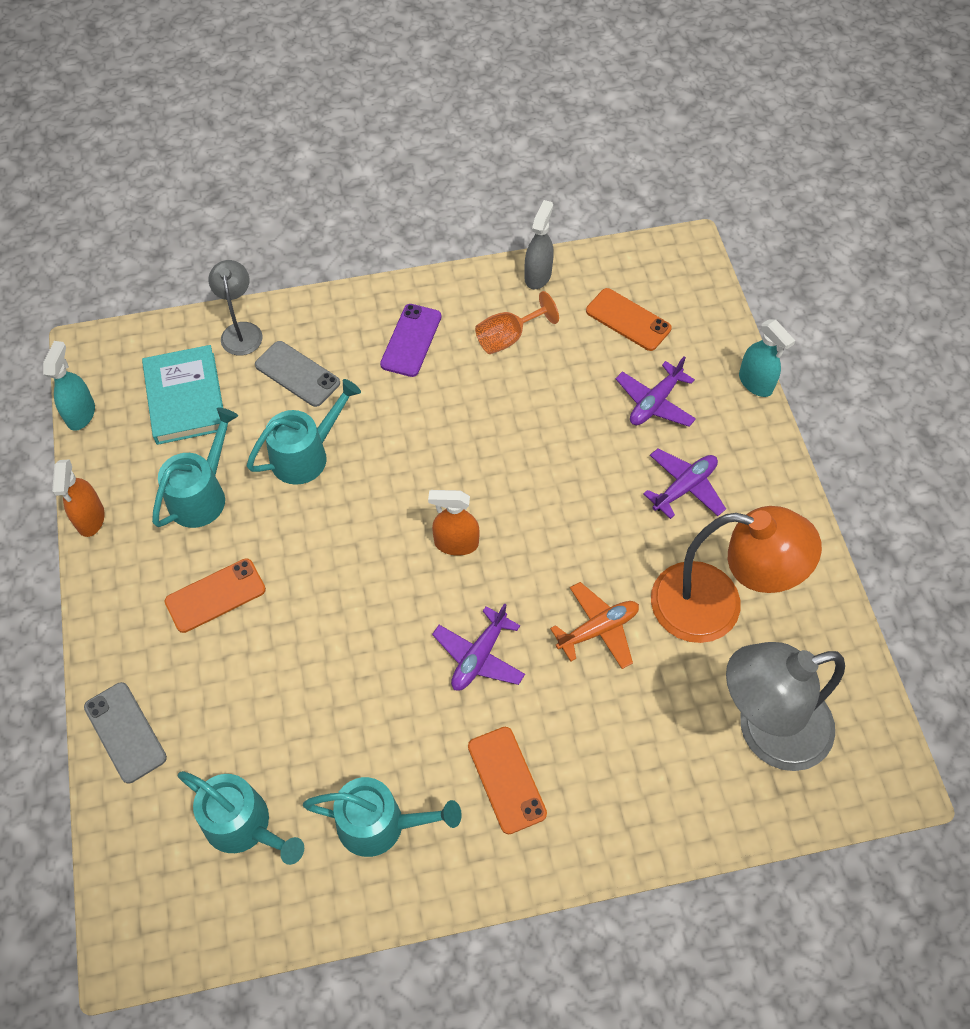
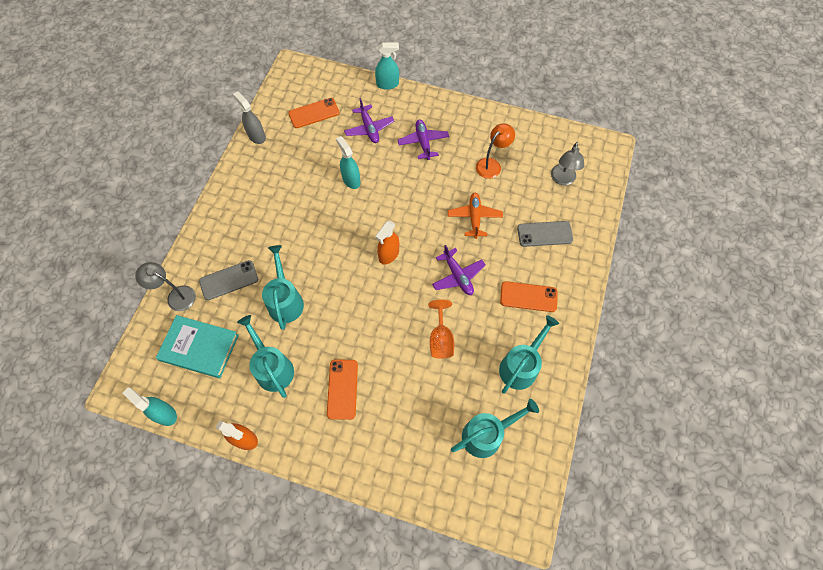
camera: 60 degrees left, 5 degrees up
(125, 732) = (397, 476): grey phone -> grey phone (544, 234)
(411, 340) = (251, 213): purple phone -> none
(508, 337) = (284, 169): orange goblet -> orange goblet (441, 339)
(548, 428) = (351, 180): none -> turquoise spray bottle
(715, 606) = (492, 164): orange lamp -> orange lamp, size x0.53
(766, 731) = (562, 179): grey lamp -> grey lamp, size x0.53

